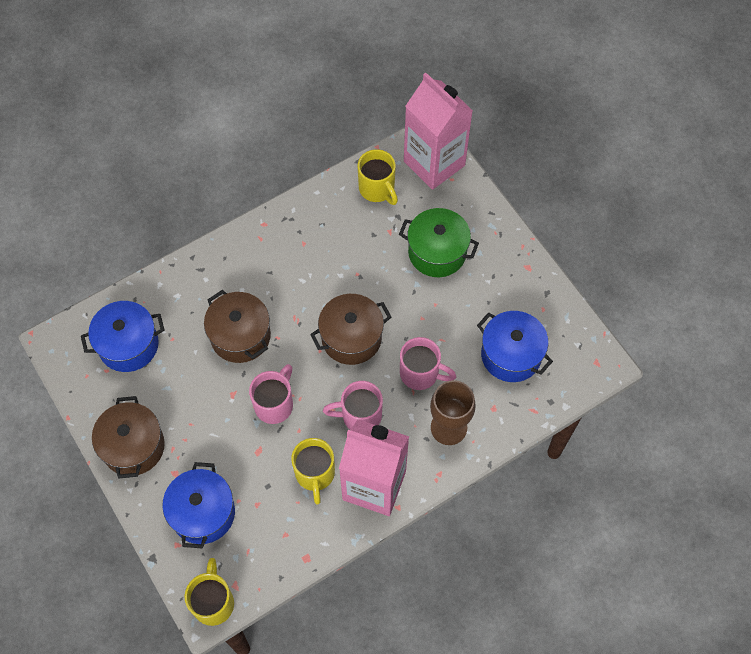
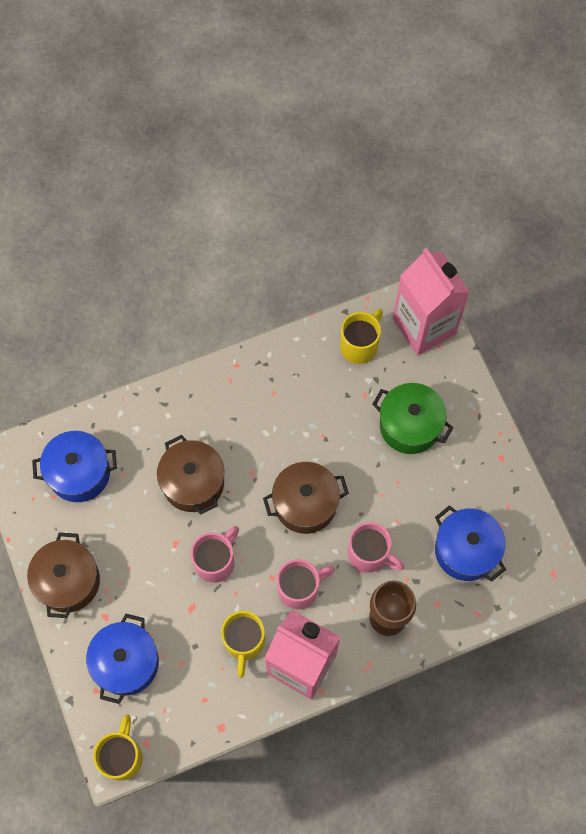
camera: 10 degrees right, 5 degrees up
(360, 416) = (300, 588): pink mug -> pink mug turned 150 degrees clockwise
(377, 189) = (360, 345): yellow mug -> yellow mug turned 120 degrees counterclockwise

